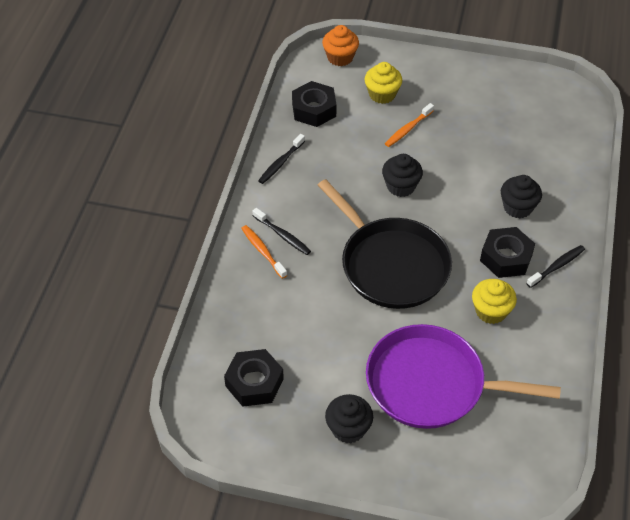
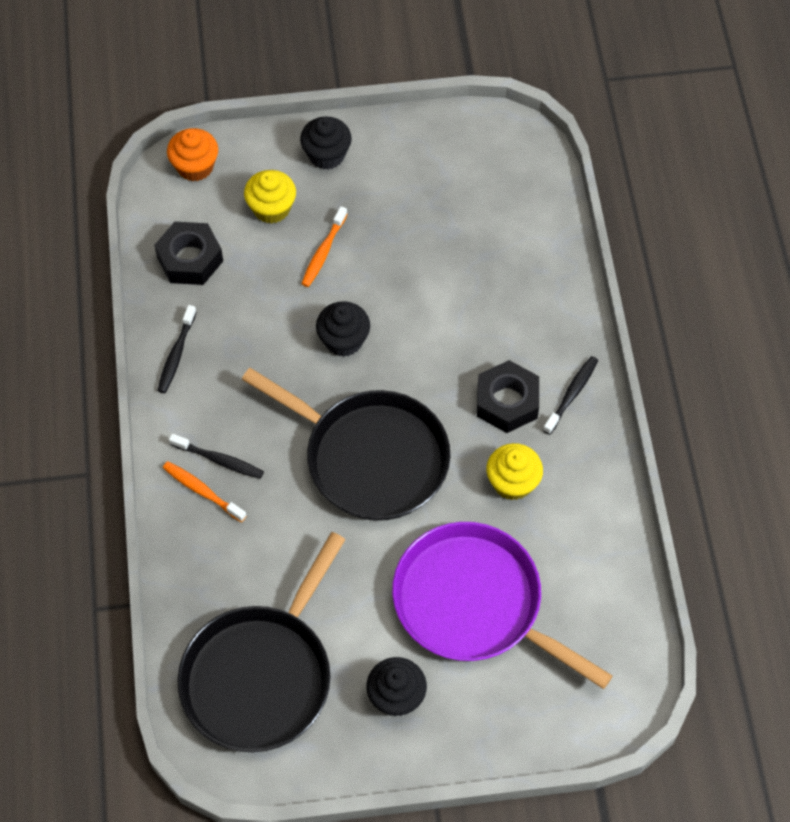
camera: 20 degrees left, 10 degrees up
(254, 382) = (261, 675): black nut -> black pan
(432, 384) = (474, 603): purple pan -> purple pan turned 45 degrees clockwise
(518, 207) = (499, 325): black cupcake -> black cupcake (326, 155)

